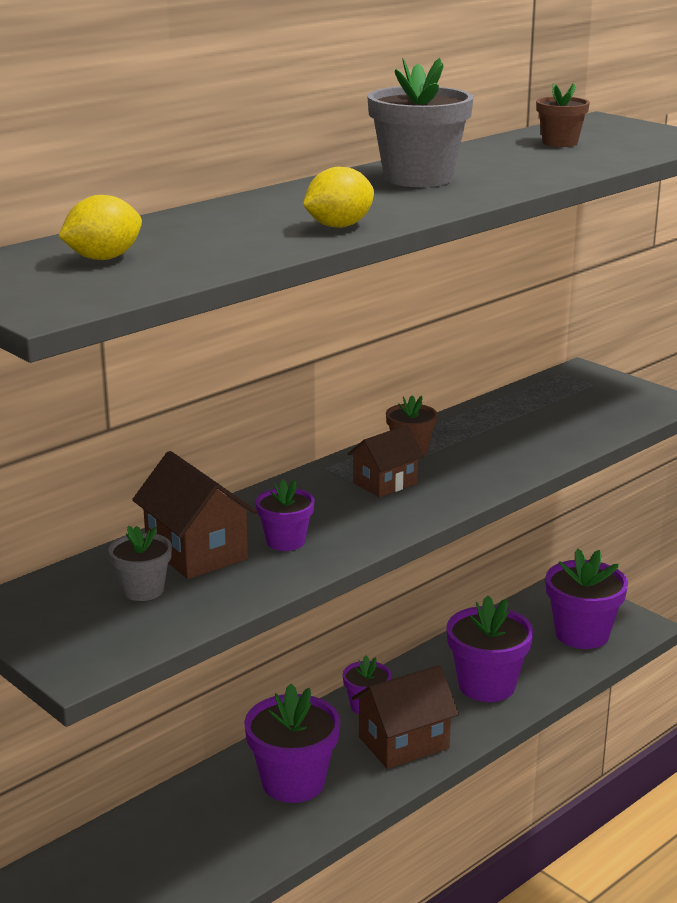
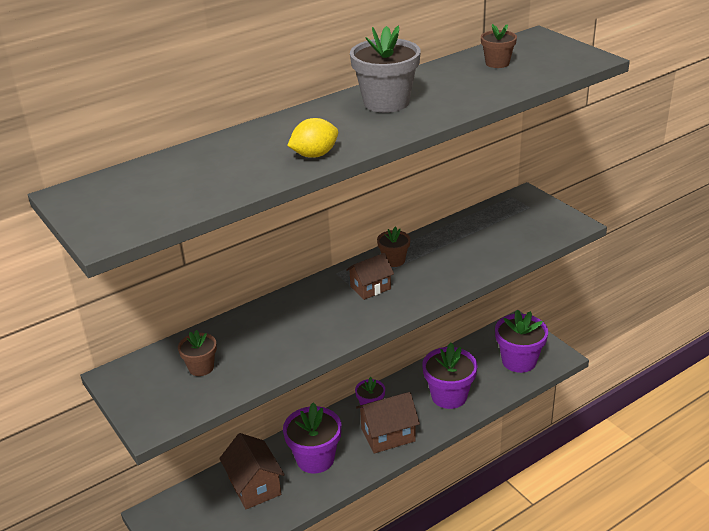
camera: 10 degrees right, 10 degrees up
(103, 258) = (156, 185): yellow lemon -> none
(143, 590) = (201, 367): grey flower pot -> brown flower pot
(196, 552) = (240, 339): brown house -> brown house (254, 486)
(285, 541) = (296, 333): purple flower pot -> none

